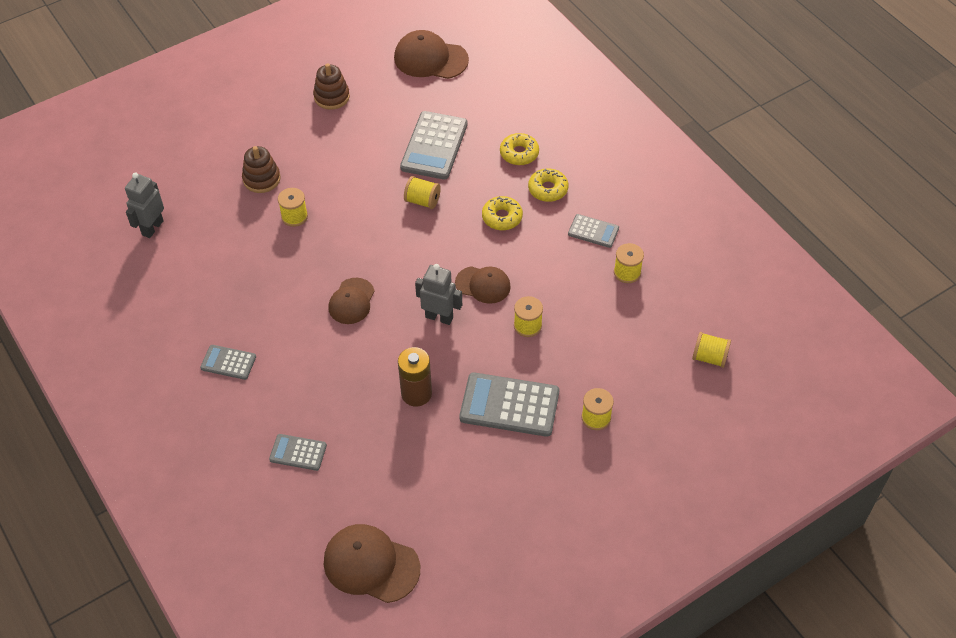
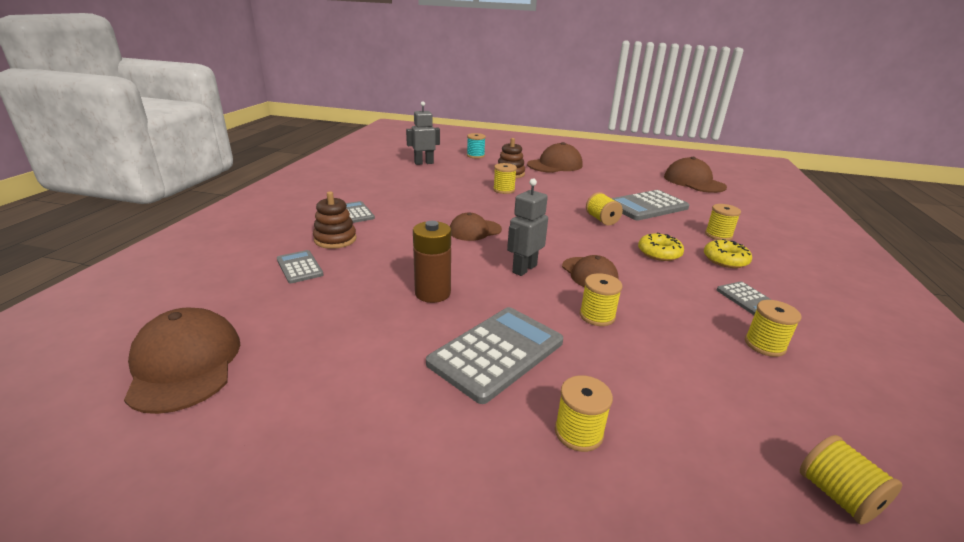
camera: 45 degrees right, 25 degrees down
(179, 166) = (475, 155): none -> turquoise spool
(279, 123) = (555, 165): none -> brown cap
(331, 97) = (602, 169): brown stacking toy -> brown stacking toy (335, 239)
(439, 317) = (524, 269): grey robot -> grey robot turned 120 degrees counterclockwise
(509, 405) = (496, 353): grey calculator -> grey calculator turned 75 degrees clockwise
(519, 153) = (718, 235): yellow donut -> yellow spool

